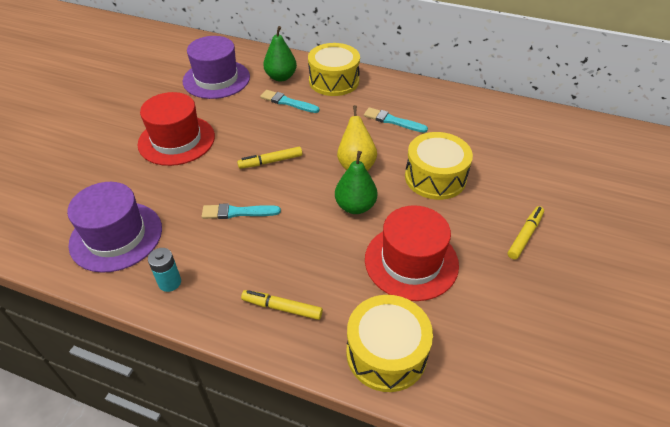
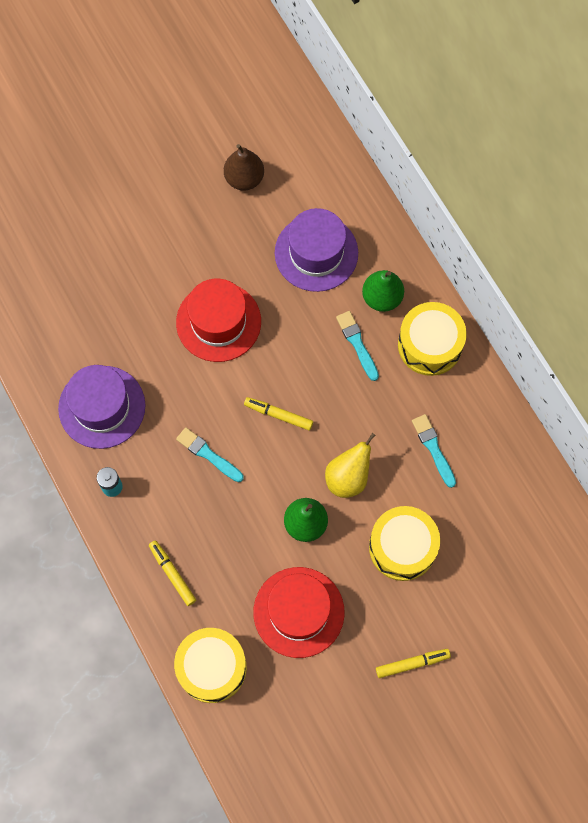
camera: 40 degrees right, 25 degrees up
(133, 72) = (244, 178): none -> brown pear

